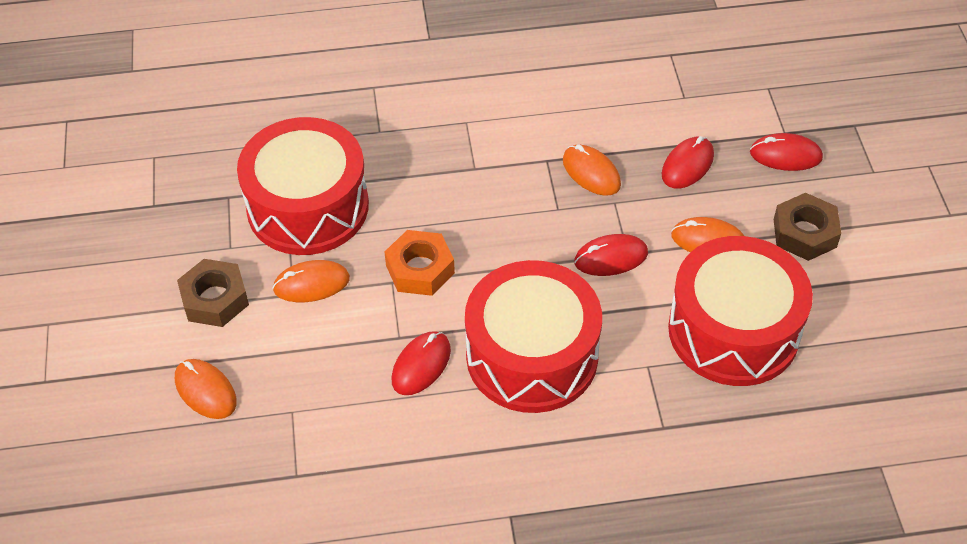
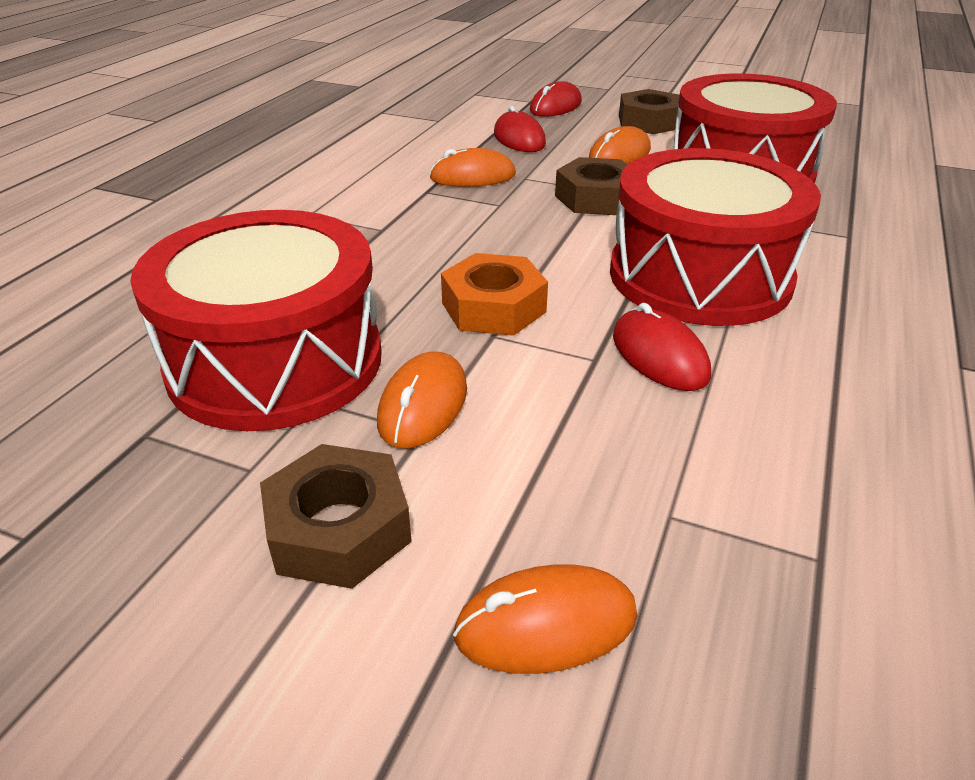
camera: 60 degrees left, 15 degrees down
(611, 258) = (596, 198): red mouse -> brown nut

